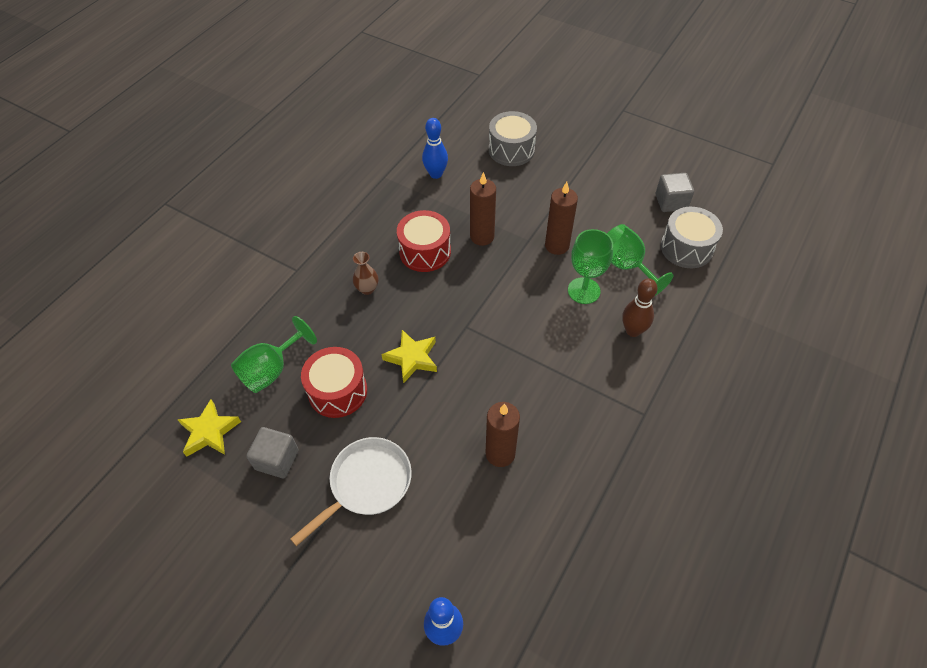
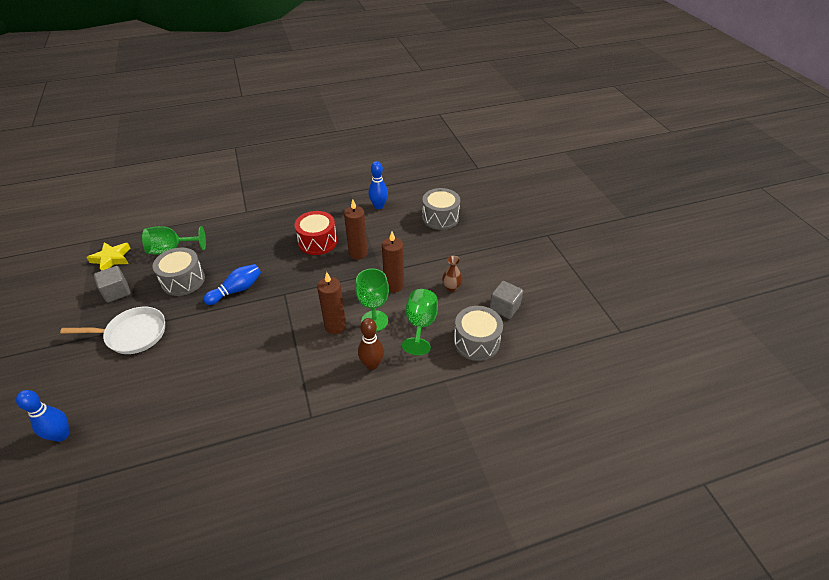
camera: 40 degrees right, 10 degrees down
(337, 391) = (183, 280): red drum -> grey drum
(367, 289) = (264, 241): brown vase -> brown vase (451, 287)
(412, 358) = (236, 290): yellow star -> blue bowling pin
(500, 453) = (208, 372): brown candle -> brown candle (335, 326)

